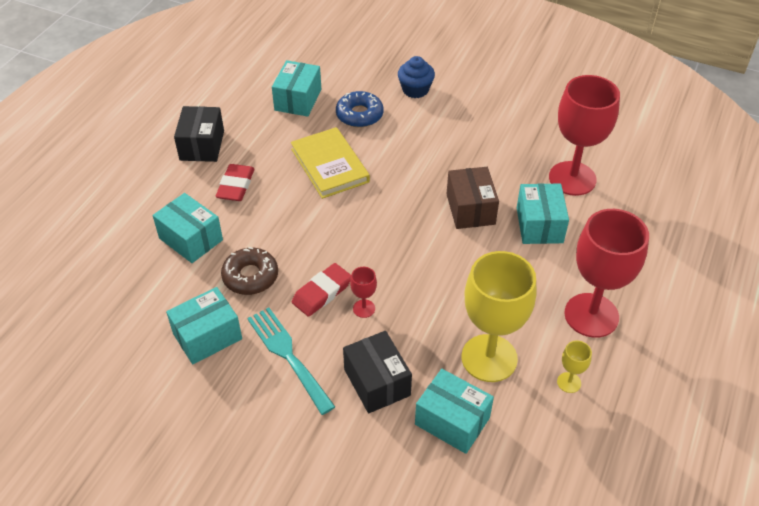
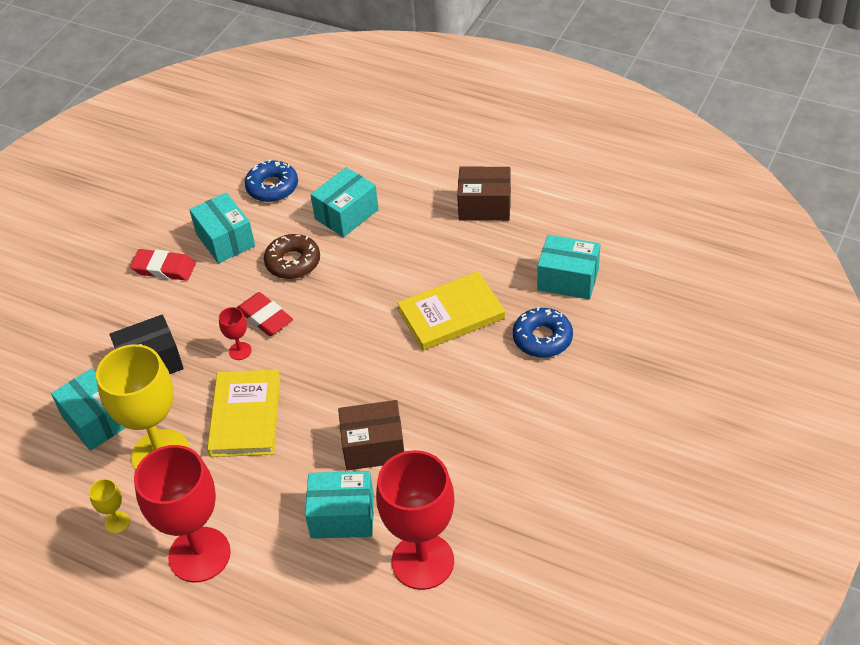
camera: 95 degrees right, 0 degrees up
(134, 302) = (272, 187): none -> blue donut
(202, 145) = (484, 206): black box -> brown box
(236, 186) = (420, 239): red eraser -> red eraser (164, 268)
(288, 355) = (193, 297): turquoise fork -> none
(415, 90) = (596, 394): blue cupcake -> none
(442, 297) = (245, 416): none -> yellow book
(452, 421) = (96, 421): turquoise box -> turquoise box turned 75 degrees counterclockwise

